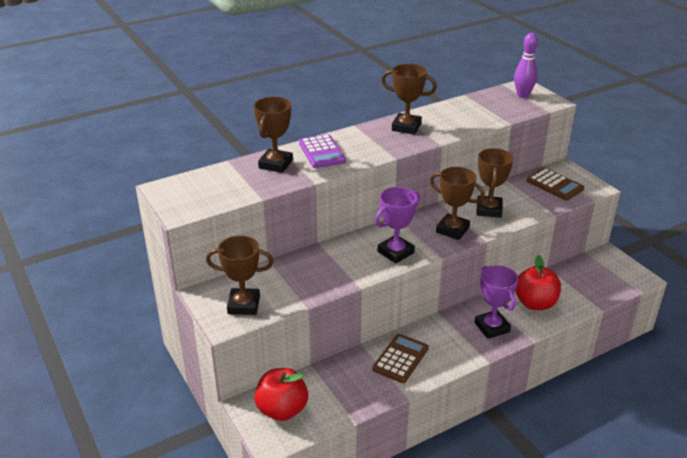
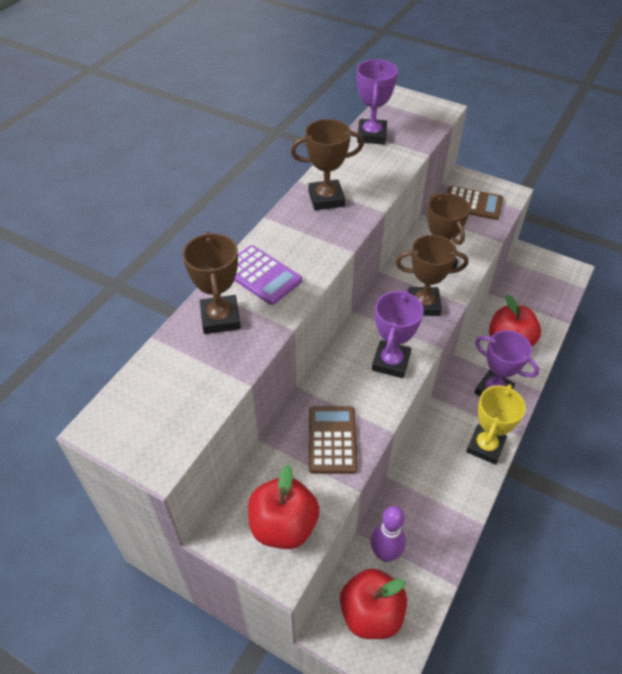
camera: 30 degrees left, 15 degrees up
(244, 305) = (283, 526): brown trophy -> red apple
(400, 359) = (439, 476): brown calculator -> brown calculator (332, 440)
(453, 356) = (485, 446): none -> yellow trophy
(477, 102) = (372, 135): none -> purple trophy
(522, 95) = (408, 110): purple bowling pin -> purple bowling pin (385, 553)

